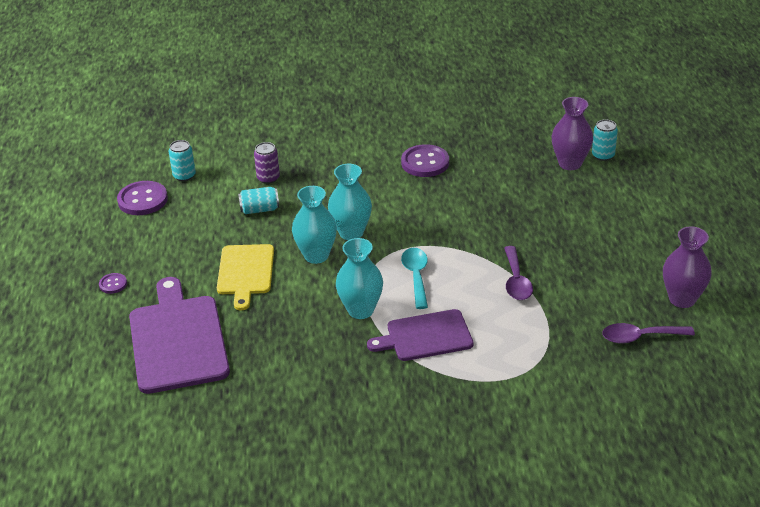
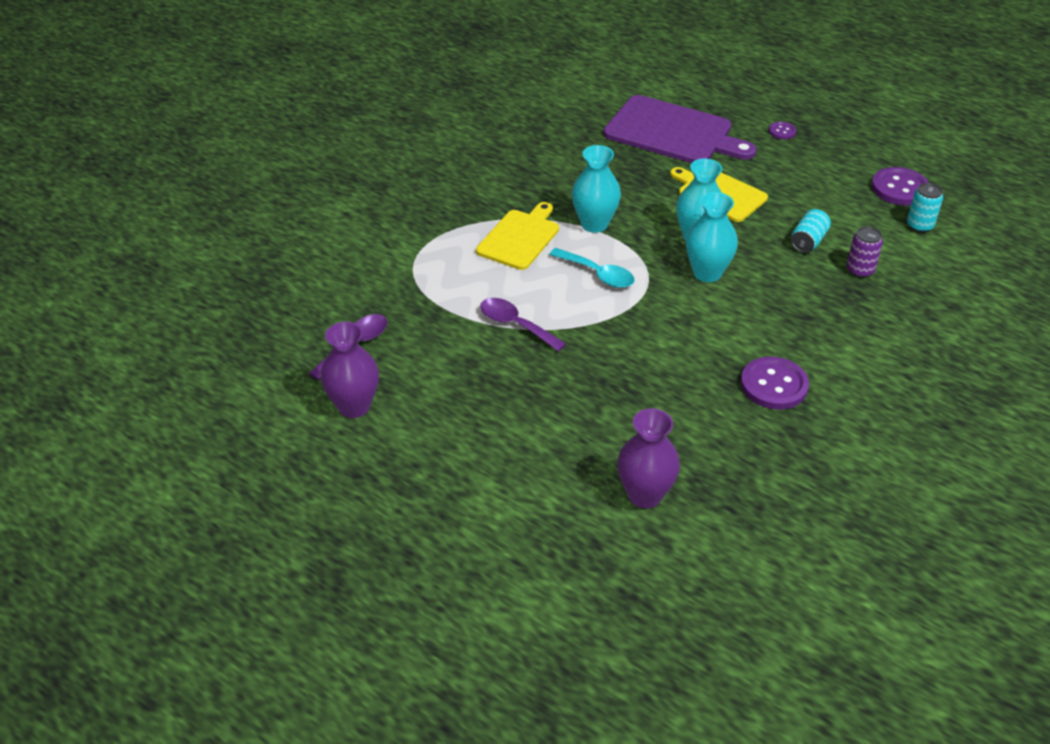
camera: 130 degrees right, 5 degrees up
(425, 336) = (520, 238): purple cutting board -> yellow cutting board
(603, 155) = (628, 536): turquoise can -> none

